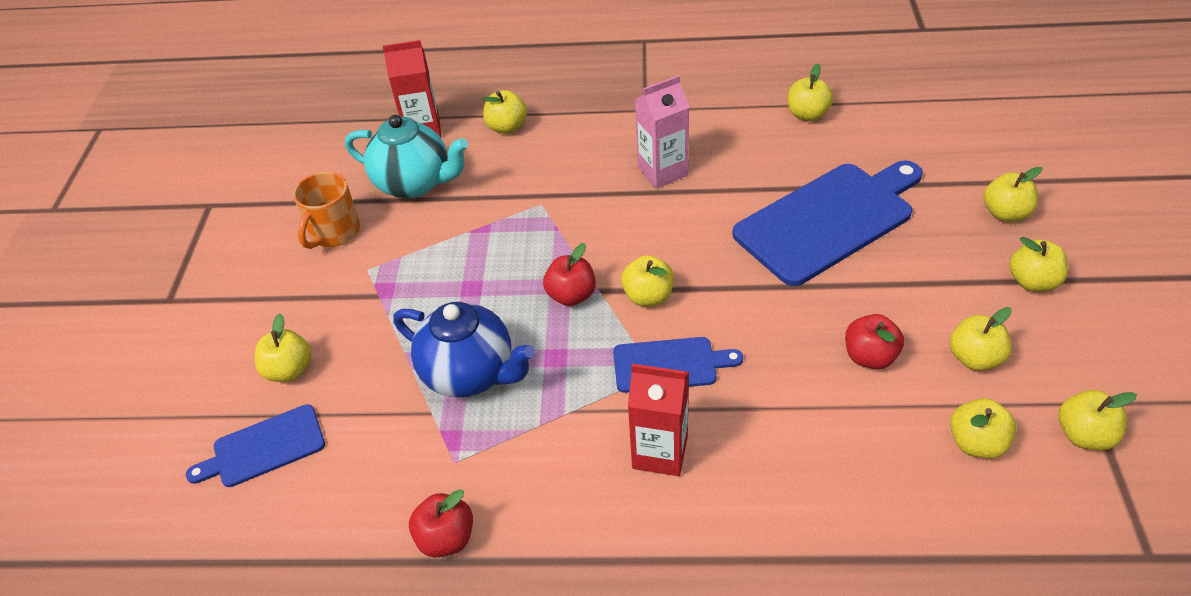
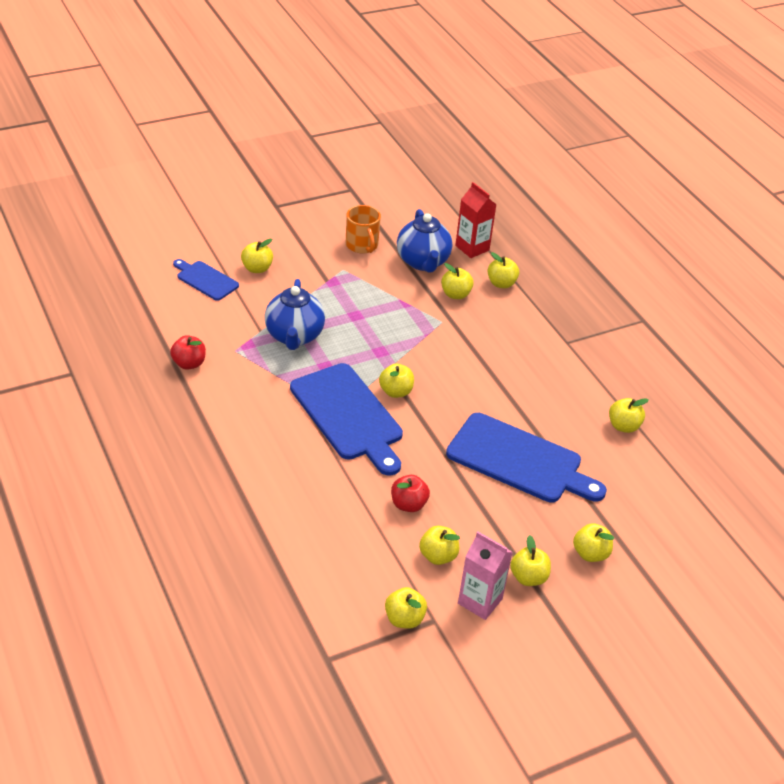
camera: 55 degrees right, 5 degrees down
(334, 232) = (362, 245): orange mug -> orange mug turned 105 degrees counterclockwise
(415, 183) = (423, 262): turquoise teapot -> blue teapot
(571, 295) = (376, 358): red apple -> none
(660, 452) = (284, 428): red carton -> none
(662, 171) = (510, 368): pink carton -> pink carton (480, 601)
(669, 365) = (348, 415): blue cutting board -> blue cutting board, size x1.88
(976, 443) = (368, 566): yellow apple -> yellow apple (455, 294)

